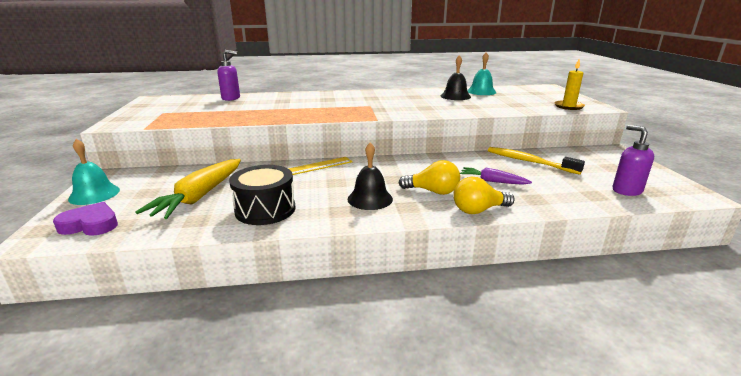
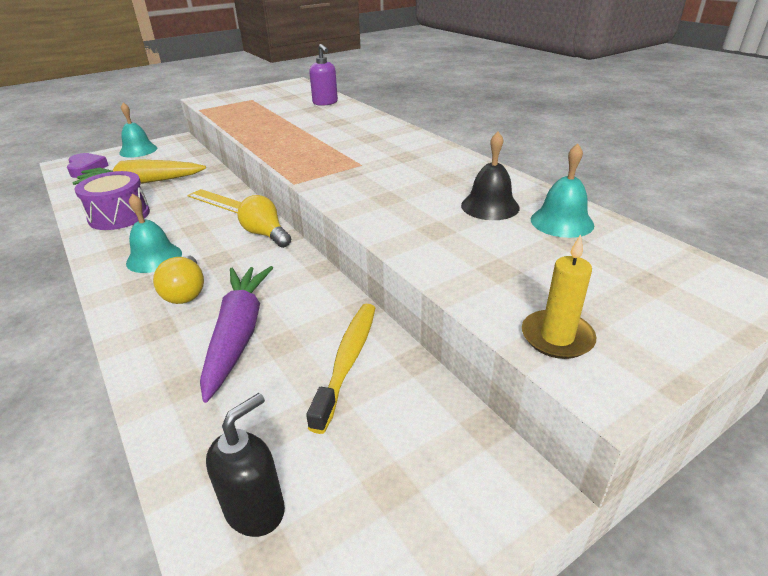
camera: 65 degrees right, 10 degrees up
(265, 209) = (119, 215): black drum -> purple drum
(370, 199) = (154, 258): black bell -> turquoise bell
(478, 210) = (135, 337): yellow light bulb -> yellow light bulb (266, 234)
(492, 181) = (239, 334): purple carrot -> purple carrot, size x1.82
(626, 190) = (255, 509): purple soap dispenser -> black soap dispenser

